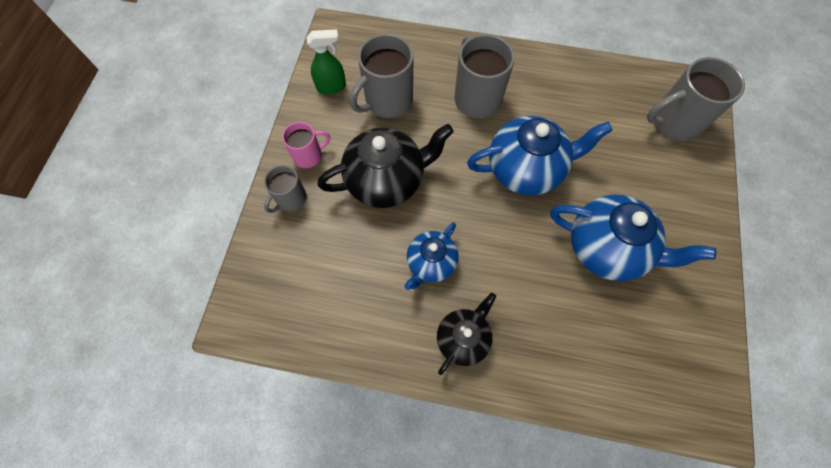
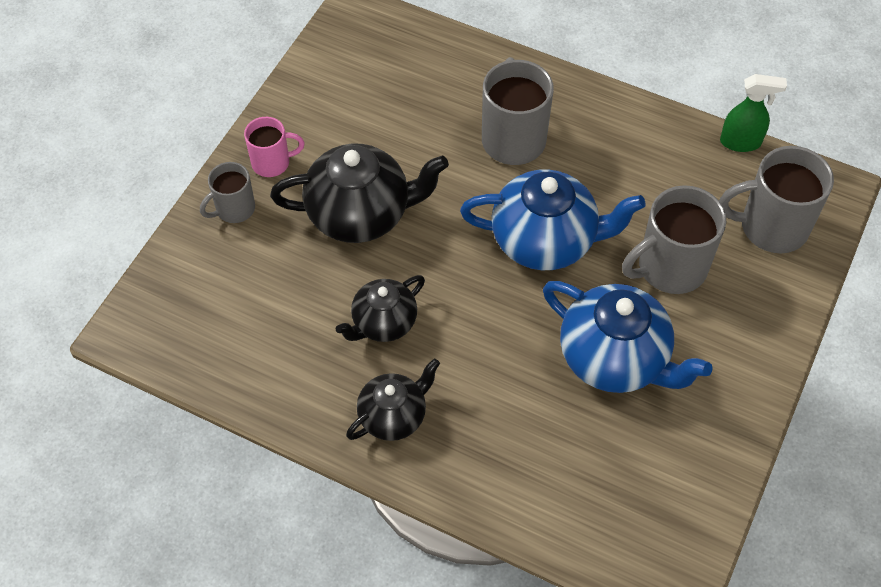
camera: 15 degrees right, 10 degrees down
(332, 87) = (327, 85): green spray bottle -> green spray bottle (741, 142)
(387, 101) = (394, 117): grey mug -> grey mug (670, 268)
(431, 263) = (383, 323): blue teapot -> black teapot

